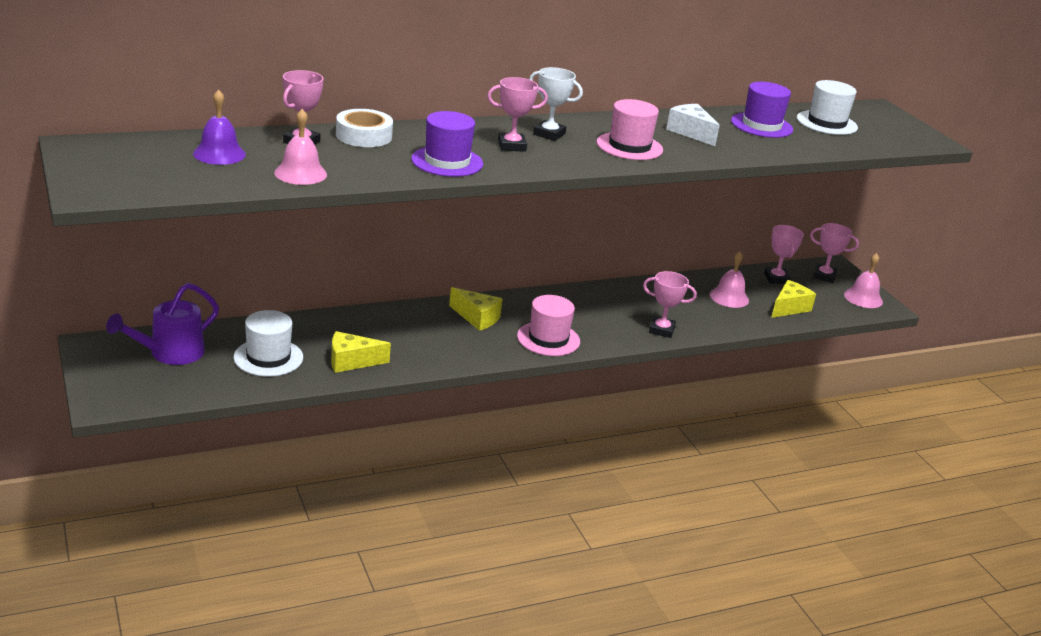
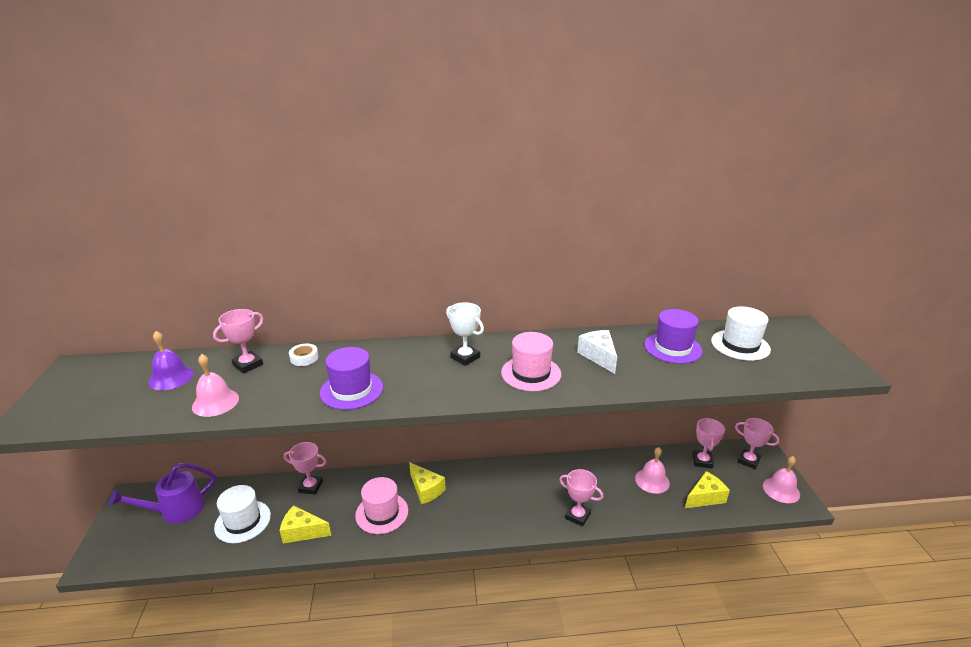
camera: 20 degrees right, 0 degrees up
(364, 136) = (304, 358): white tape -> white tape, size x0.60
(511, 146) = (422, 371): pink trophy -> pink trophy (310, 487)
(548, 339) = (474, 519): pink hat -> pink hat (382, 513)

